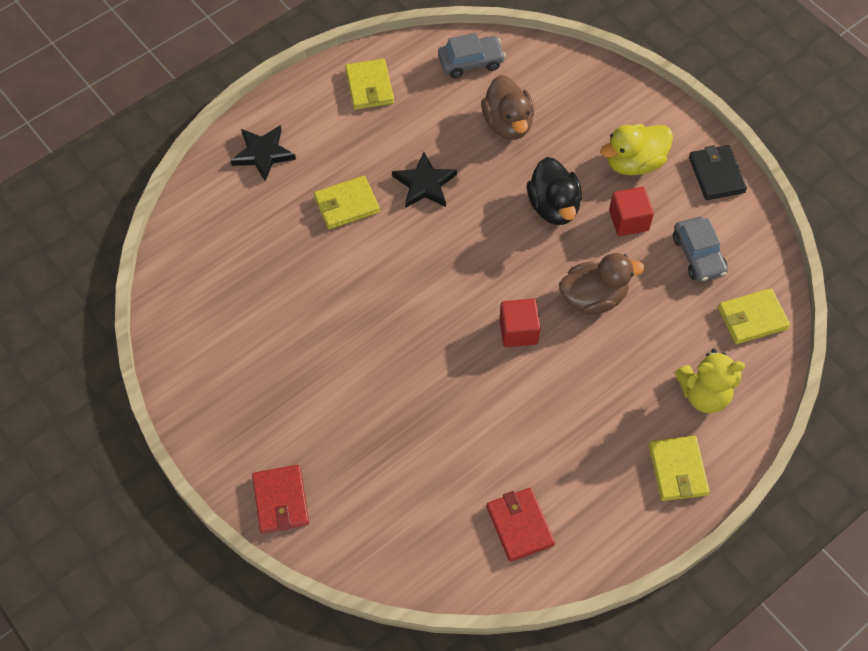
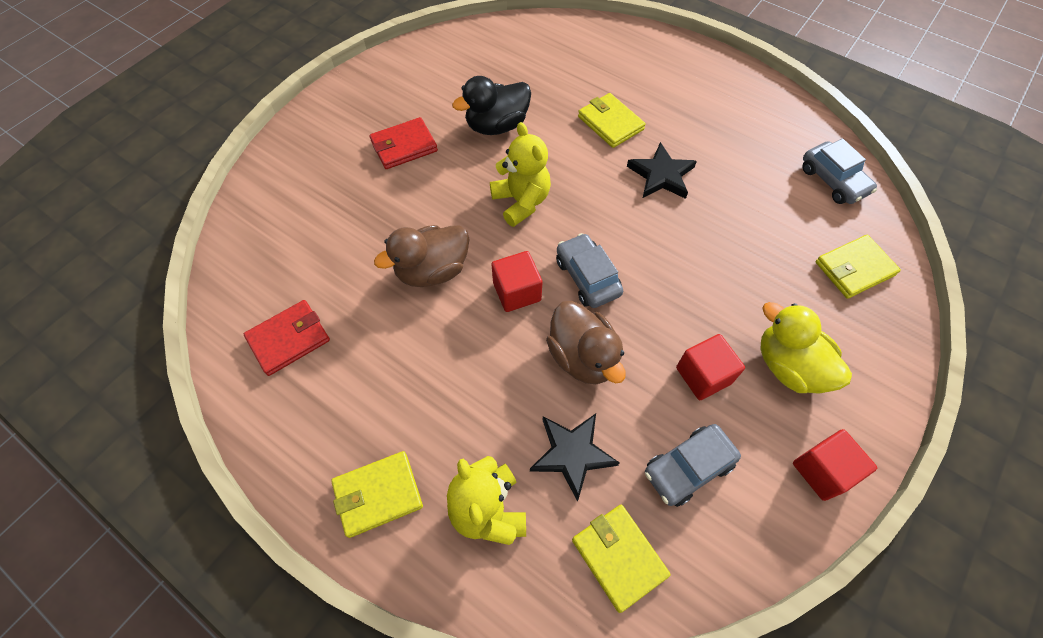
camera: 75 degrees right, 0 degrees up
(263, 154) = (637, 56): black star -> black star (572, 454)
(281, 500) = (295, 148): red wallet -> red wallet (404, 146)
(369, 86) = (752, 109): yellow wallet -> yellow wallet (854, 269)
(420, 304) = (521, 202): none -> yellow teddy bear
(507, 124) = (773, 229): brown duck -> brown duck (432, 270)
(518, 273) = (587, 277): none -> grey car
(553, 206) = (687, 293): black duck -> black duck (496, 125)
(716, 175) = (822, 470): black wallet -> red cube

